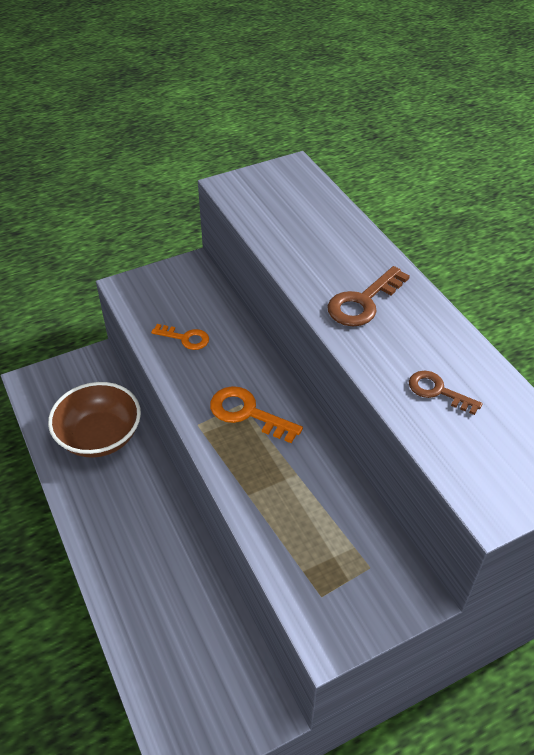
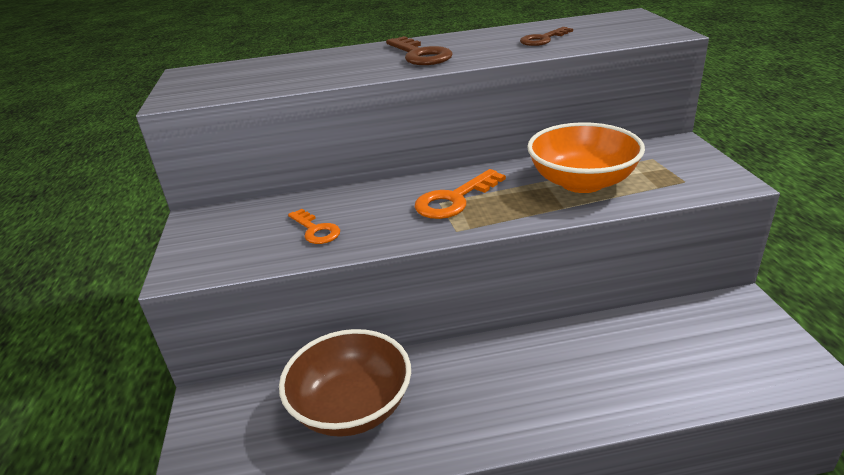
camera: 70 degrees left, 15 degrees down
(185, 338) = (316, 230): orange key -> orange key turned 105 degrees clockwise
(300, 505) = (582, 182): none -> orange bowl

